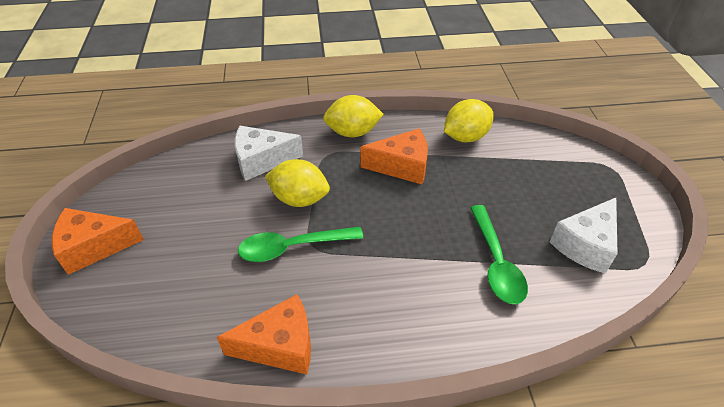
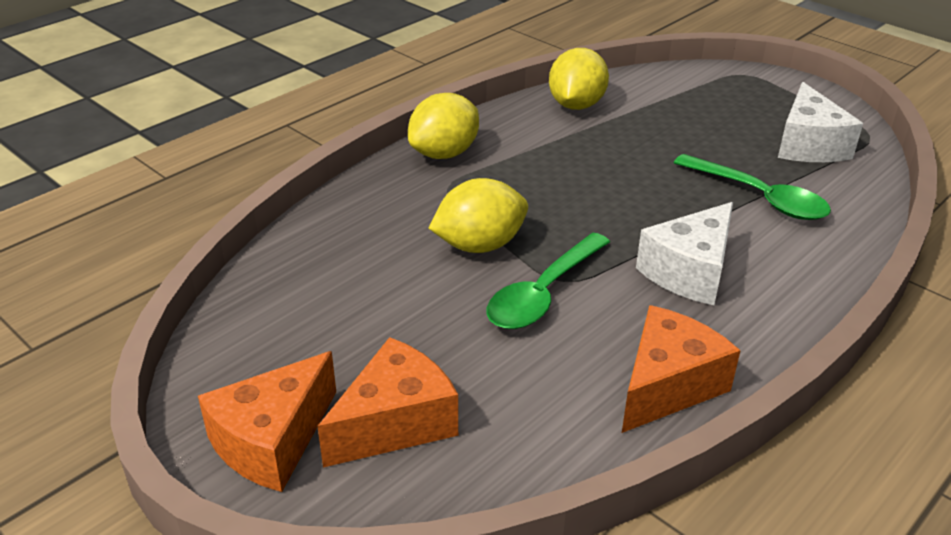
camera: 40 degrees left, 10 degrees down
(262, 161) = (371, 231): white cheese -> white cheese (690, 271)
(402, 166) = (549, 160): orange cheese -> orange cheese (395, 423)

